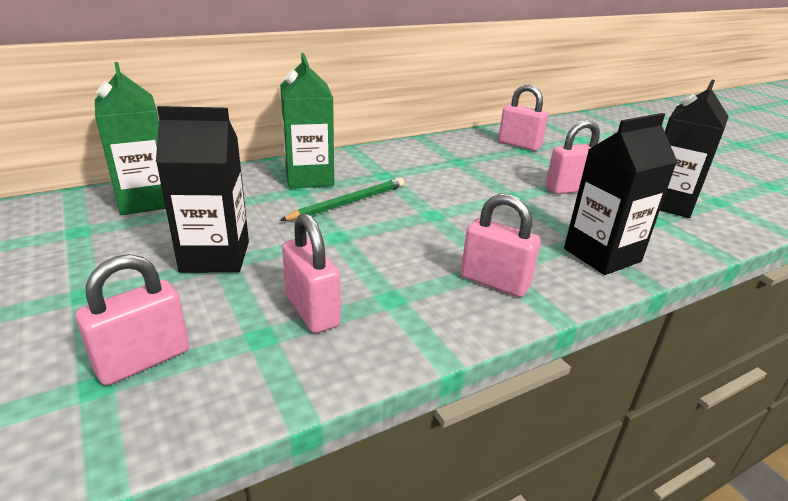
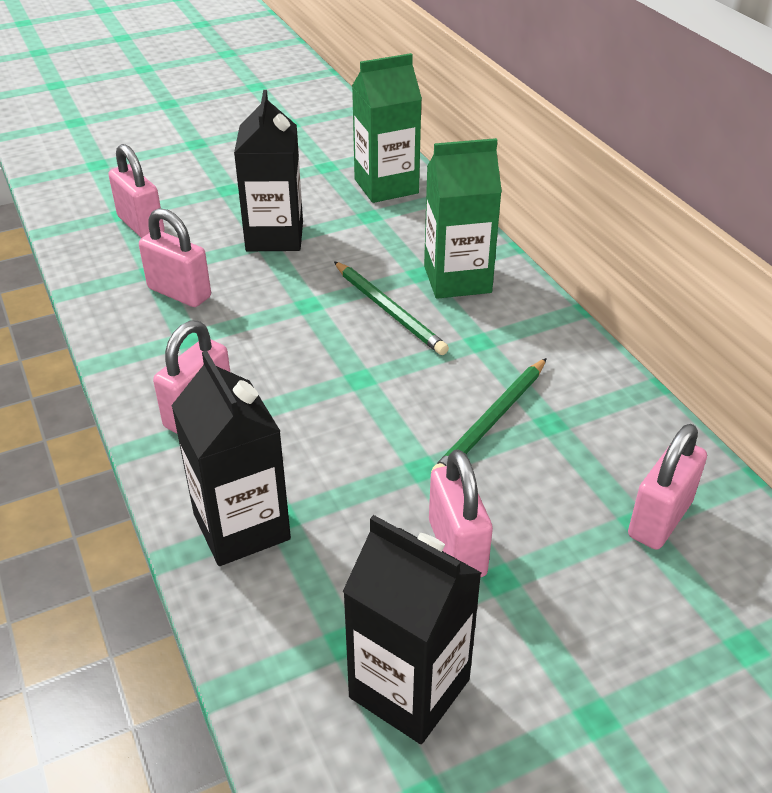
camera: 95 degrees right, 10 degrees up
(312, 310) = (179, 293): pink padlock -> pink padlock turned 60 degrees clockwise
(463, 175) = (492, 421): none -> green pencil

